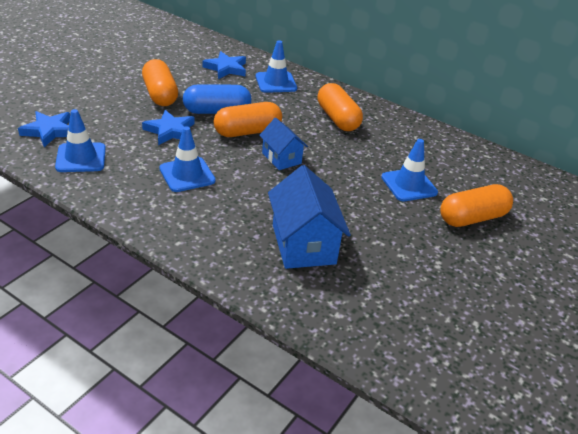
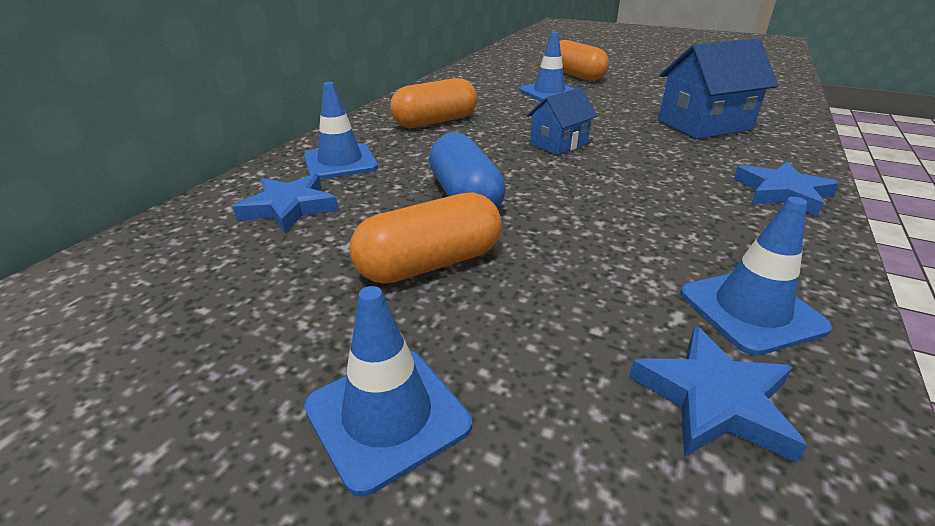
camera: 95 degrees left, 5 degrees down
(170, 131) = (562, 229): blue star -> blue star (782, 193)
(187, 175) = (667, 196): blue traffic cone -> blue traffic cone (387, 416)
(247, 132) = (511, 168): orange capsule -> none

